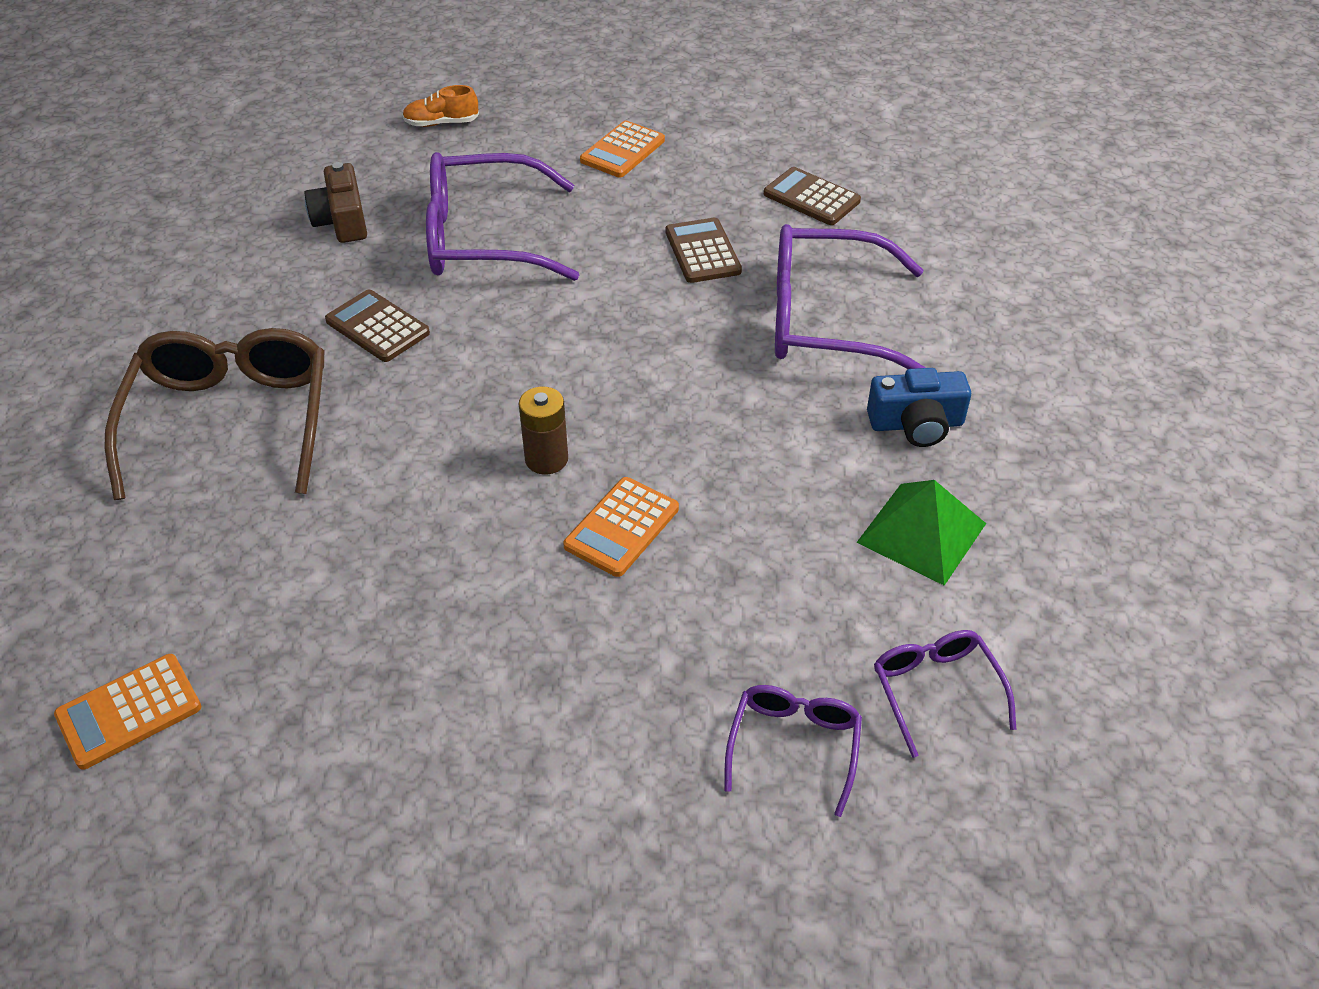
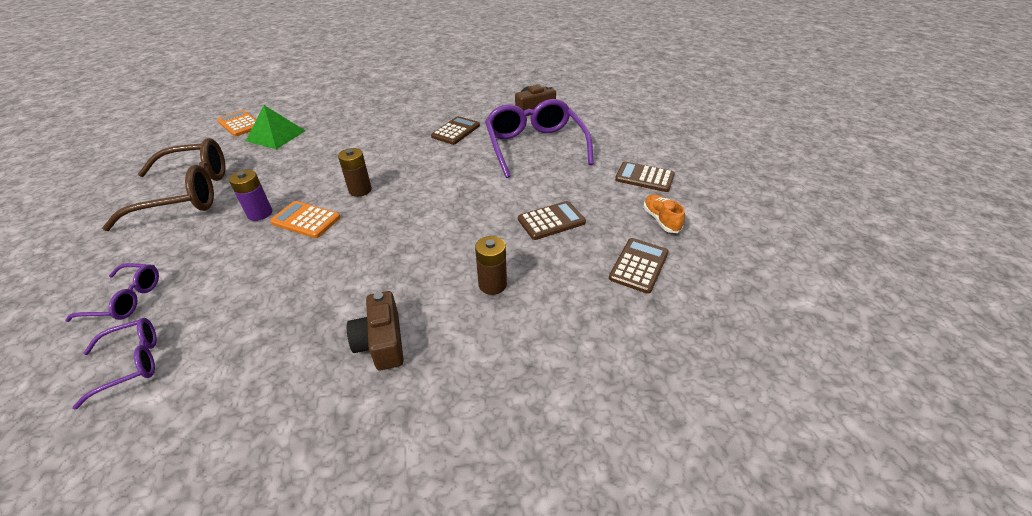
camera: 80 degrees right, 5 degrees down
(231, 421) = (390, 112): brown glasses -> brown glasses (188, 194)
(441, 123) = (631, 119): orange shoe -> orange shoe (661, 220)
(579, 599) = (260, 213): none -> purple battery
(623, 151) = (644, 177): orange calculator -> brown calculator
(825, 320) = (492, 284): purple glasses -> brown battery
(916, 424) = (382, 342): blue camera -> brown camera
(922, 532) = (271, 350): green pyramid -> green pyramid (276, 136)

